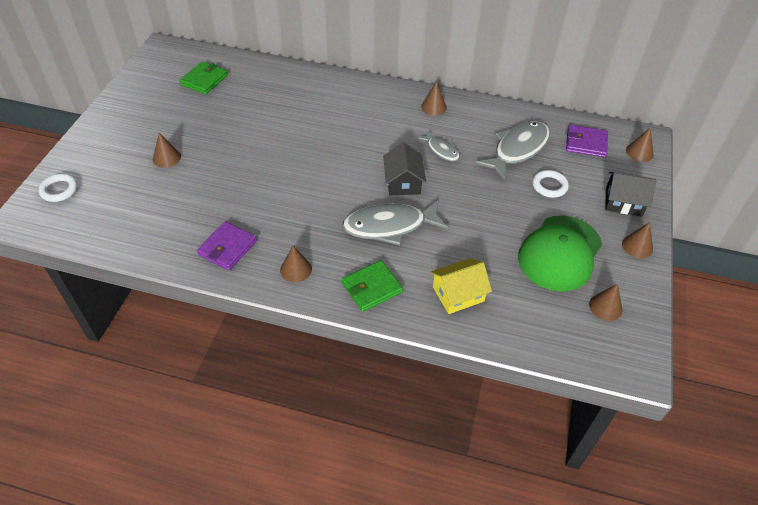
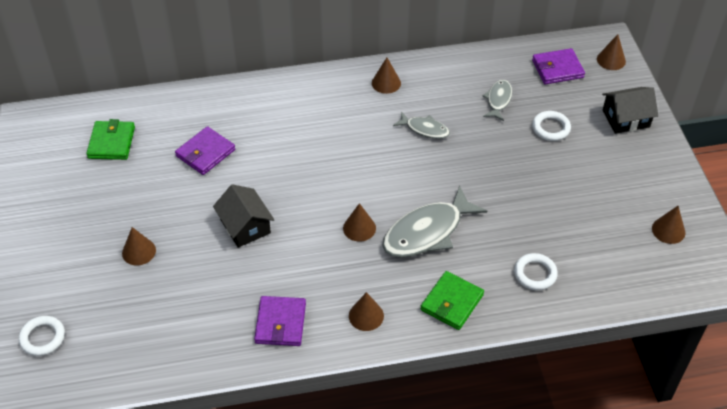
camera: 25 degrees left, 0 degrees up
(263, 109) = (205, 153): none -> purple wallet
(403, 182) = (410, 179): black house -> black house (245, 226)
(458, 294) = (535, 274): yellow house -> white ring
(518, 149) = (498, 100): grey fish -> grey fish, size x0.54
(560, 253) = (600, 194): green cap -> none
(637, 246) = (662, 159): brown cone -> brown cone (359, 228)

